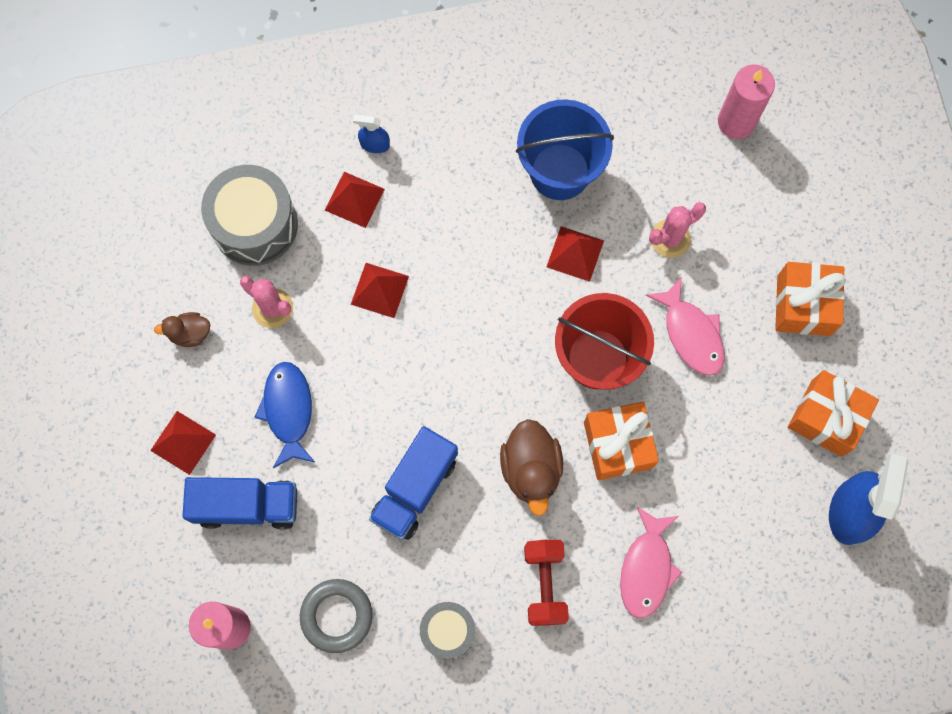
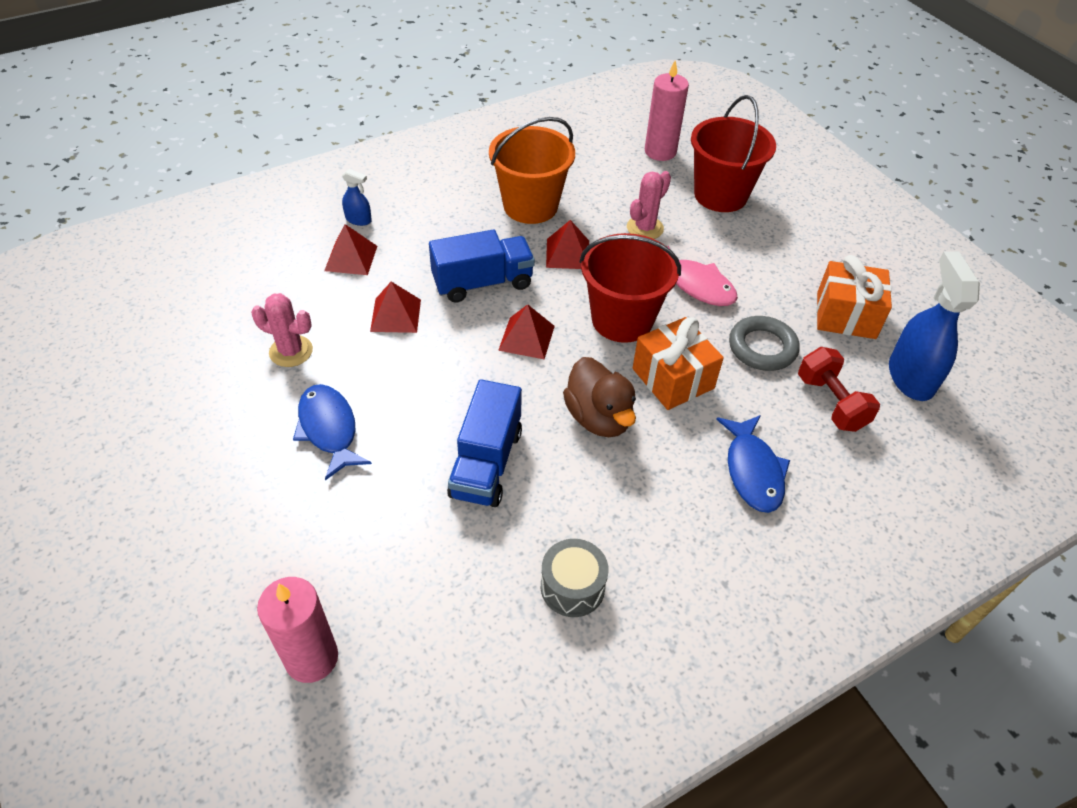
camera: 20 degrees left, 25 degrees down
(183, 442) = (215, 485): red pyramid -> red pyramid (526, 338)
(190, 333) = (206, 390): brown duck -> none
(247, 505) = (303, 526): blue truck -> blue truck (482, 283)
(255, 225) = (257, 294): grey drum -> none
(336, 616) = (439, 608): grey ring -> grey ring (762, 347)
(374, 144) = (358, 219): blue spray bottle -> blue spray bottle turned 150 degrees counterclockwise
(544, 584) = (657, 512): red dumbbell -> red dumbbell (831, 402)
(560, 172) = (530, 206): blue bucket -> orange bucket
(647, 569) = (753, 471): pink fish -> blue fish
(774, 210) = (720, 195): none -> red bucket
(803, 305) = (779, 246): orange gift -> none

